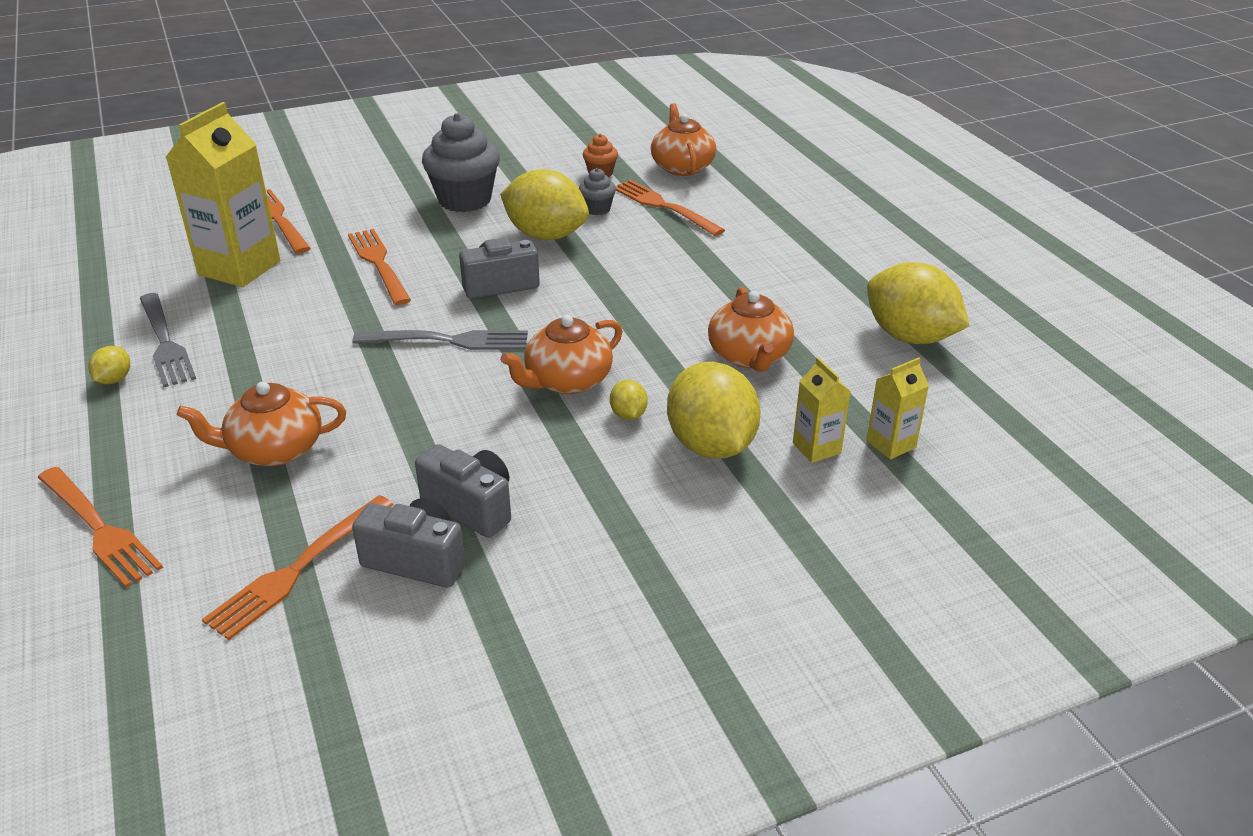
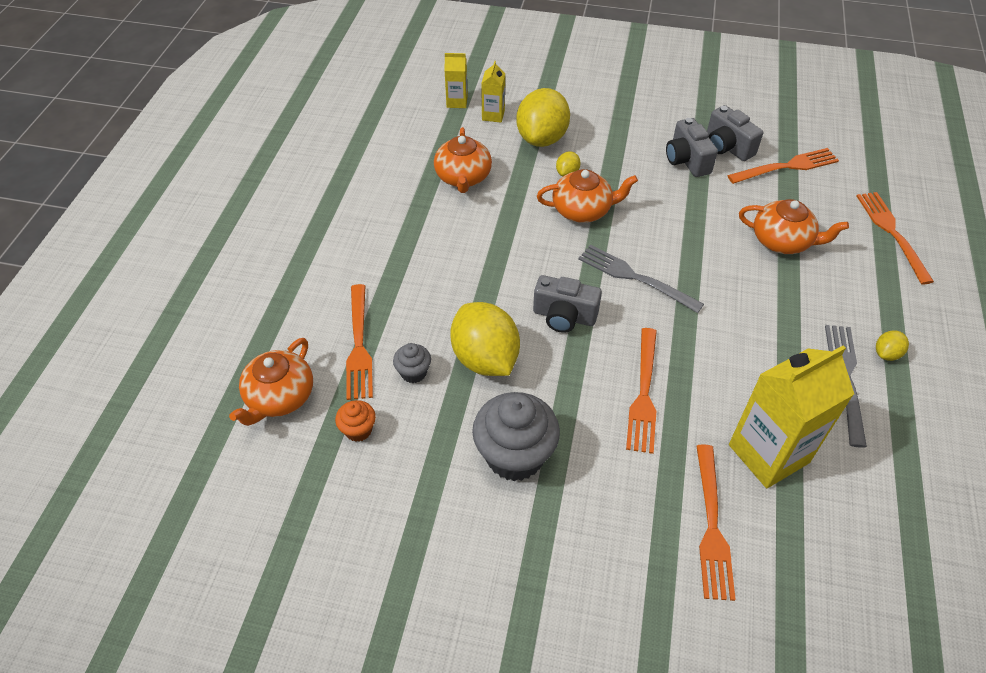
camera: 145 degrees left, 15 degrees up
(749, 356) = (463, 177): orange teapot -> orange teapot turned 150 degrees clockwise
(910, 337) = (361, 148): yellow lemon -> none

